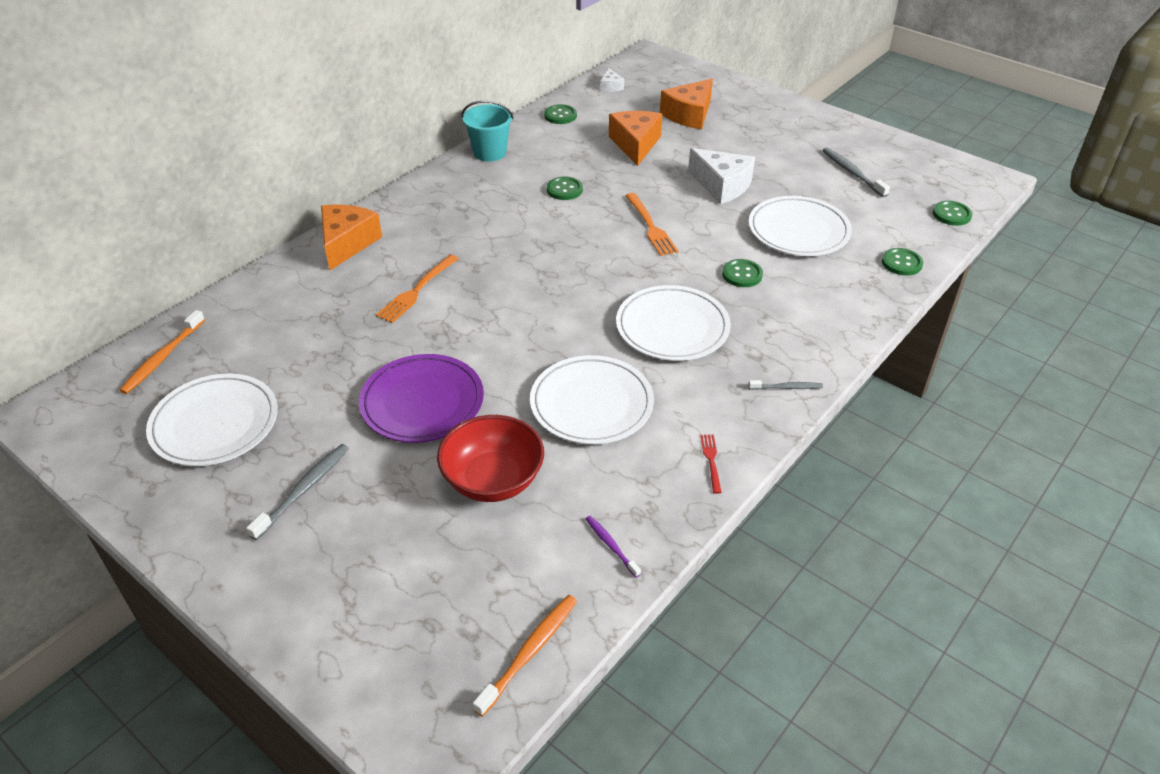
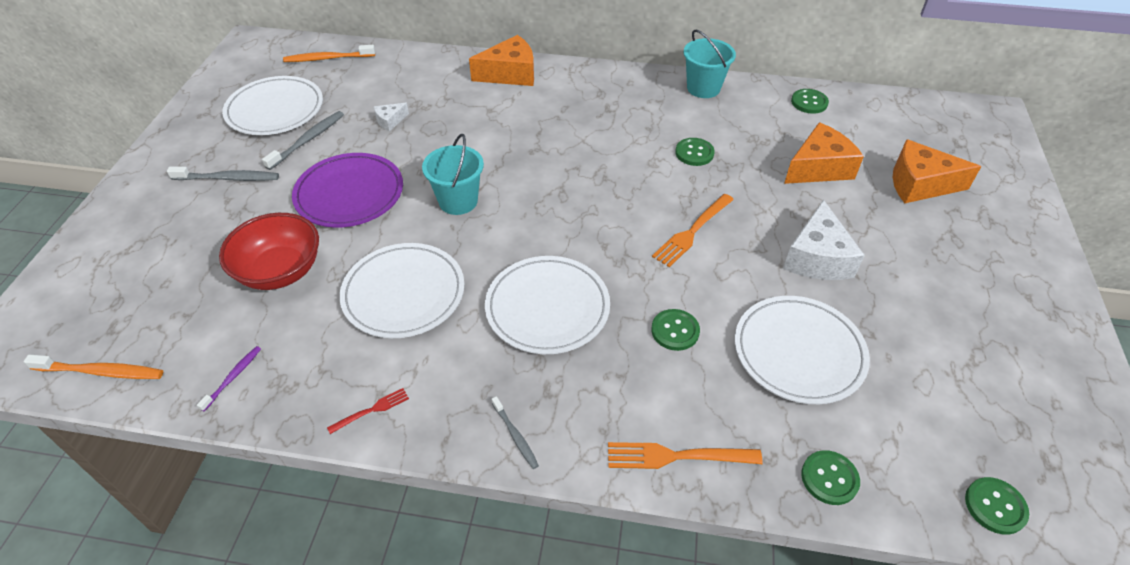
camera: 60 degrees right, 5 degrees up
(417, 290) = (480, 132): orange fork -> orange fork (677, 456)
(501, 335) = (458, 201): none -> turquoise bucket
(611, 86) = (900, 112): white cheese -> white cheese (390, 121)
(852, 172) = (972, 364): grey toothbrush -> grey toothbrush (308, 140)

